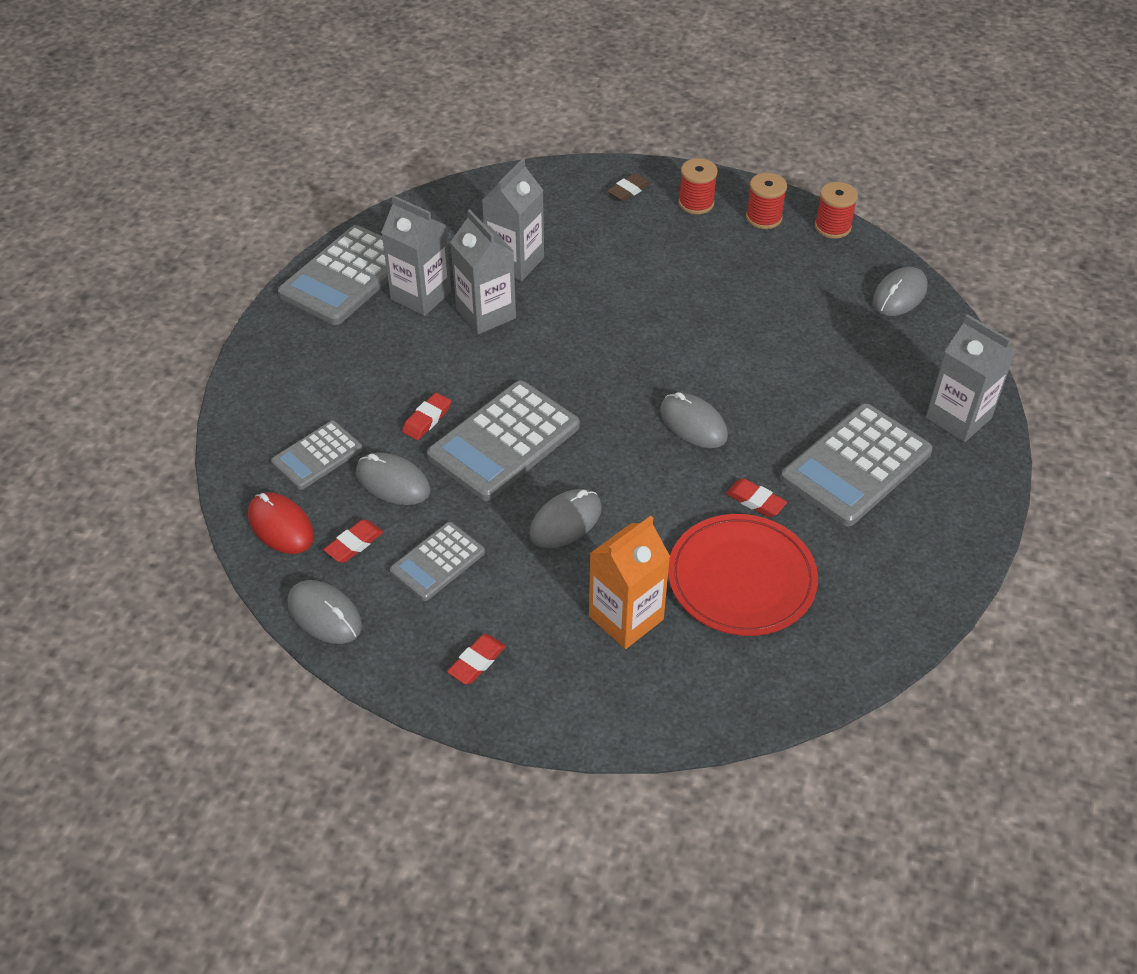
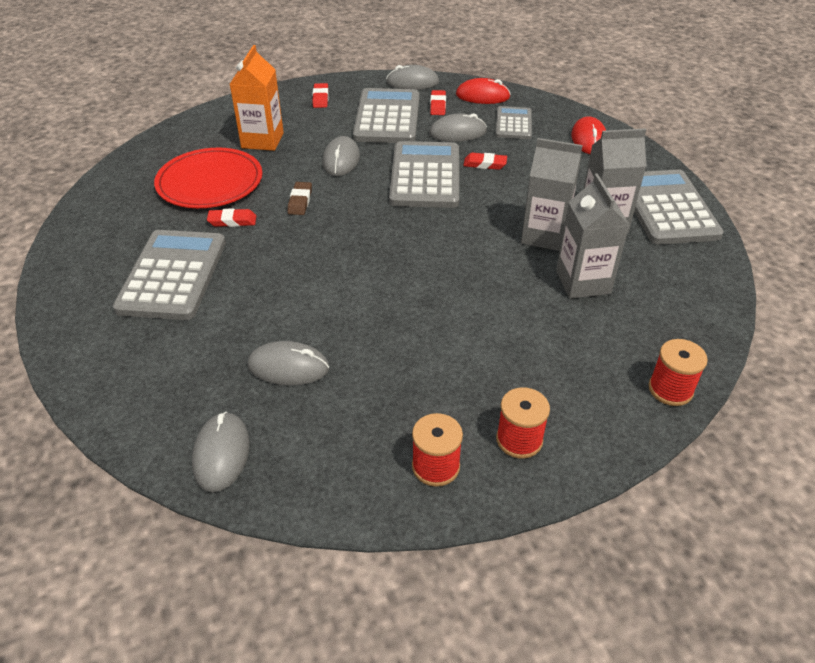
camera: 140 degrees right, 5 degrees down
(279, 385) = (589, 139): none -> red mouse
(427, 419) = (485, 164): red eraser -> red eraser turned 75 degrees counterclockwise
(437, 562) = (387, 117): grey calculator -> grey calculator, size x1.75
(628, 190) = (596, 412): brown eraser -> brown eraser (300, 201)
(693, 423) = (316, 243): grey mouse -> grey mouse (288, 367)
(832, 227) = (353, 503): red spool -> red spool (670, 389)
(958, 418) = (101, 354): grey carton -> none

